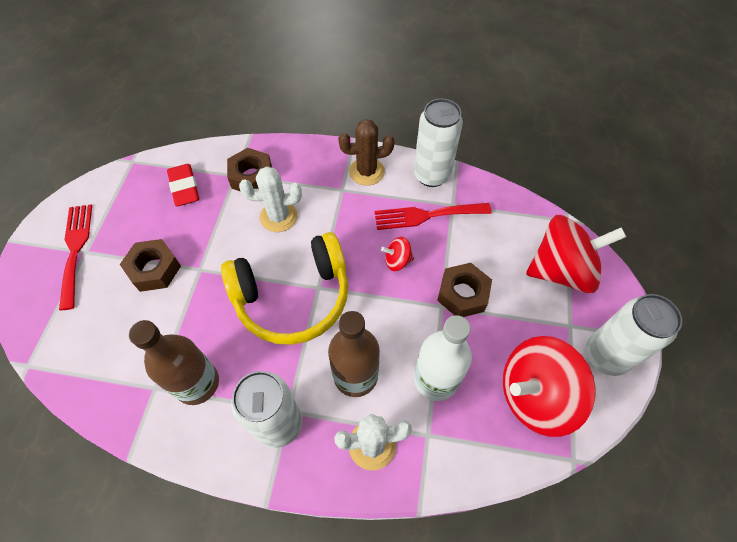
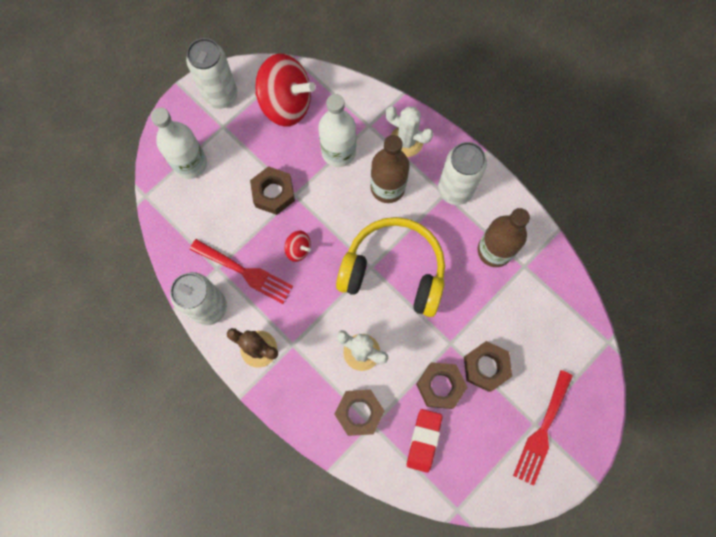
camera: 145 degrees left, 15 degrees up
(191, 231) = (440, 386): none -> brown nut
(561, 270) = (190, 164): red spinning top -> white bottle

